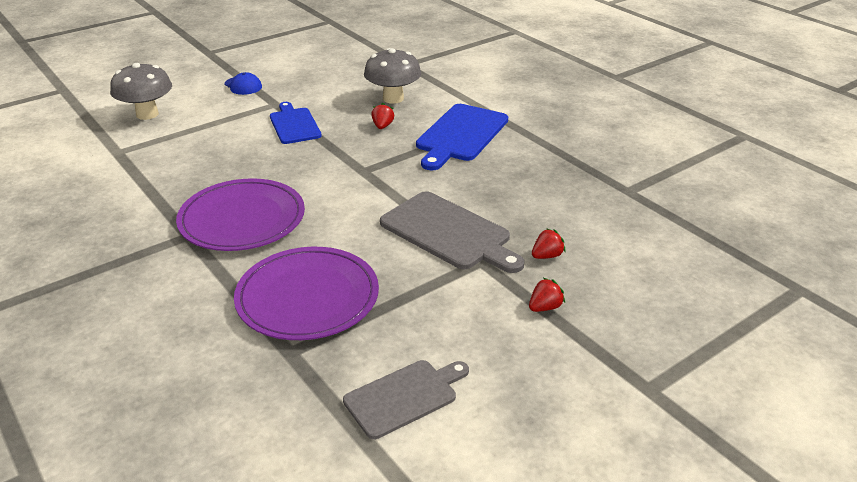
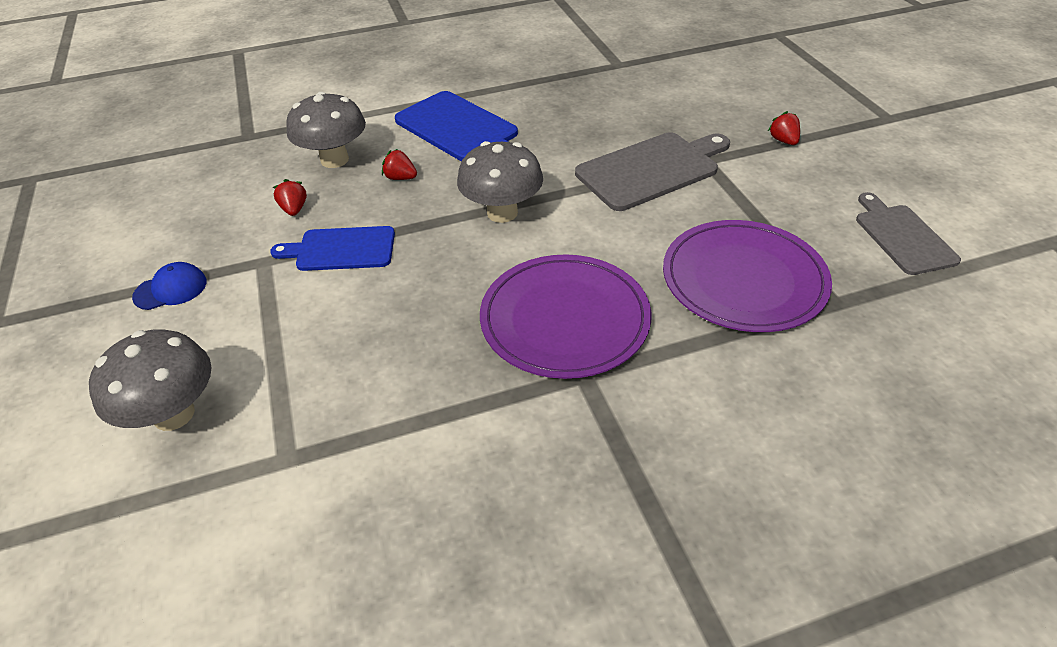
camera: 70 degrees left, 10 degrees up
(356, 173) = (502, 213): none -> grey mushroom
(547, 256) = (707, 124): red strawberry -> red strawberry (294, 209)

